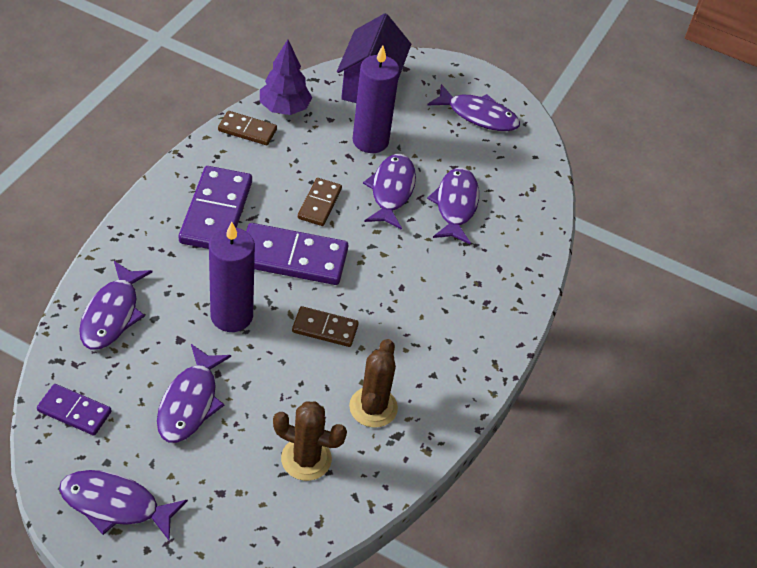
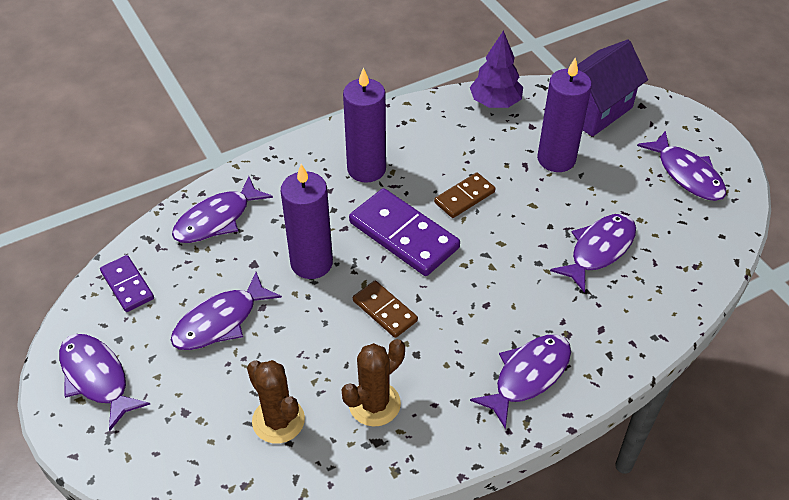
camera: 40 degrees right, 0 degrees up
(216, 212) = (366, 169): purple domino -> purple candle
(247, 130) = (447, 110): brown domino -> none
(391, 191) = (543, 212): purple fish -> purple fish (528, 376)

